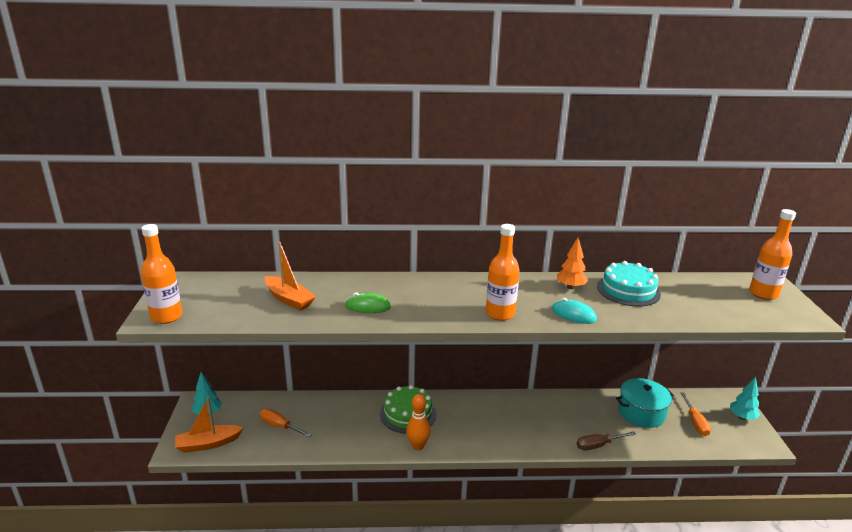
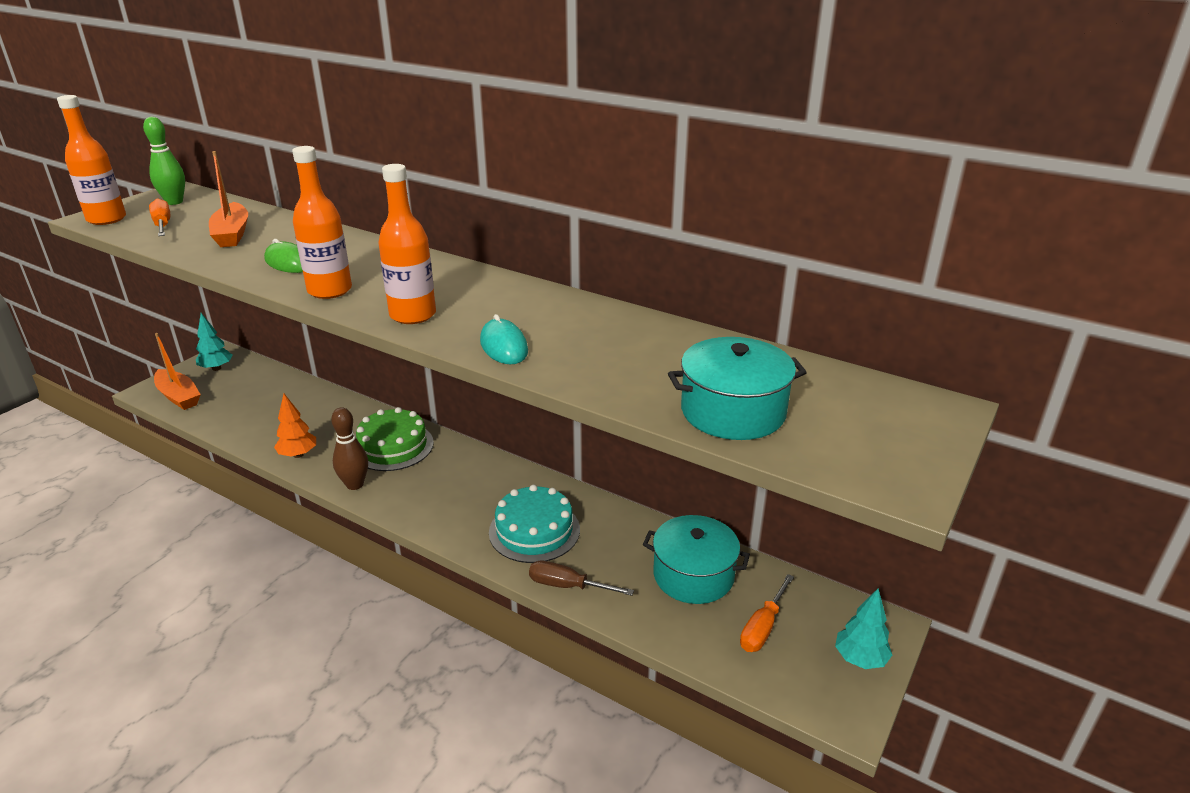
camera: 35 degrees right, 5 degrees up
(193, 289) = (174, 202): none -> green bowling pin
(208, 444) = (178, 396): orange boat -> orange boat turned 150 degrees counterclockwise
(279, 426) = (257, 406): orange screwdriver -> orange screwdriver (162, 225)
(418, 446) = (355, 484): orange bowling pin -> brown bowling pin
(570, 287) = (569, 314): orange tree -> orange tree (298, 455)
(628, 290) = (648, 343): turquoise cake -> turquoise cake (534, 530)
(712, 310) = (733, 411): none -> turquoise pot
(763, 294) = (886, 421): orange bottle -> orange bottle (330, 290)

